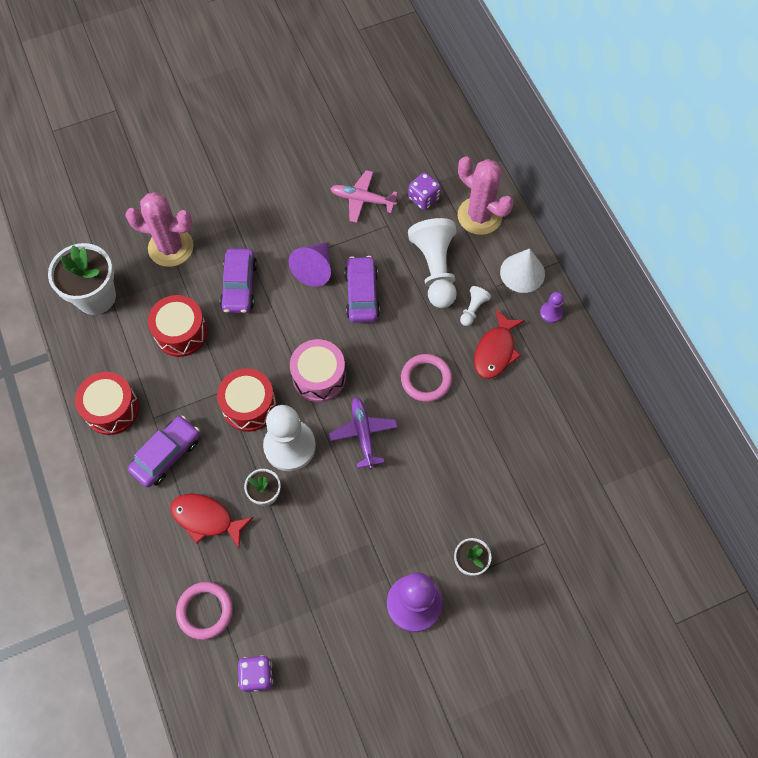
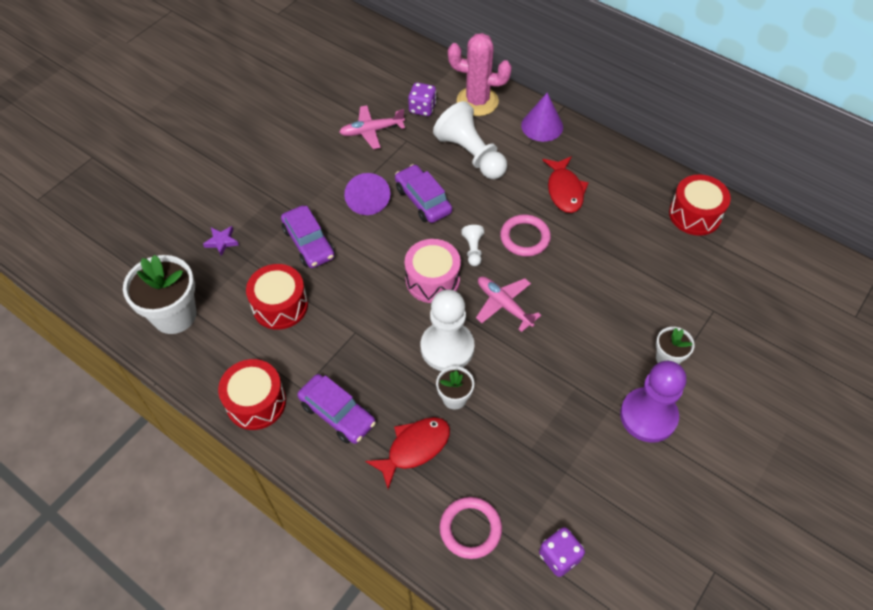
camera: 30 degrees left, 10 degrees down
(166, 454) = (337, 414): purple car -> purple car turned 120 degrees clockwise
(171, 247) = (222, 242): pink cactus -> purple star
(206, 519) = (414, 448): red fish -> red fish turned 150 degrees clockwise
(249, 406) = (386, 334): red drum -> red drum (695, 215)
(363, 434) = (504, 305): purple plane -> pink plane
(473, 309) = (523, 169): white pawn -> white pawn (473, 250)
(522, 273) = (542, 126): white cone -> purple cone
(551, 313) = (586, 143): purple pawn -> none

